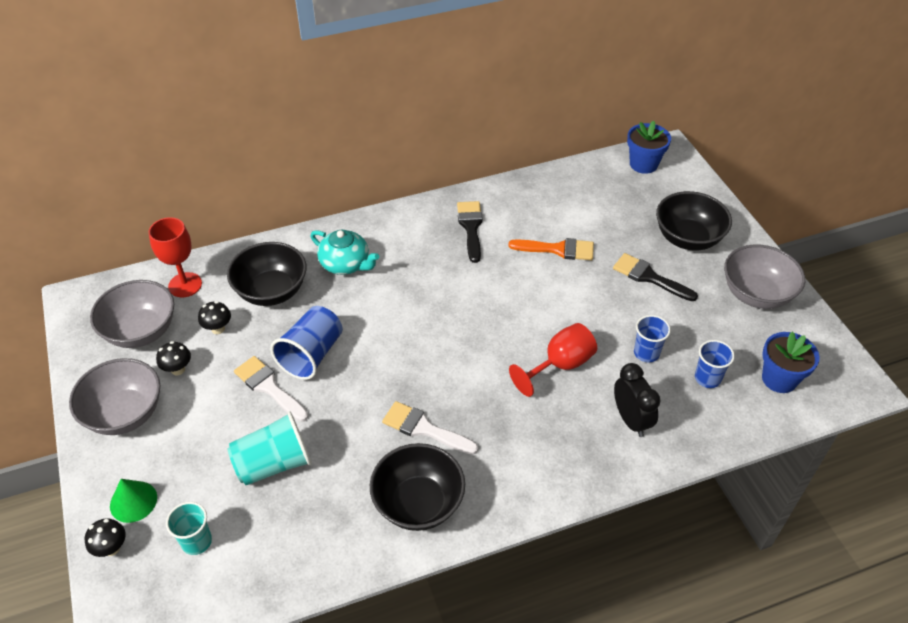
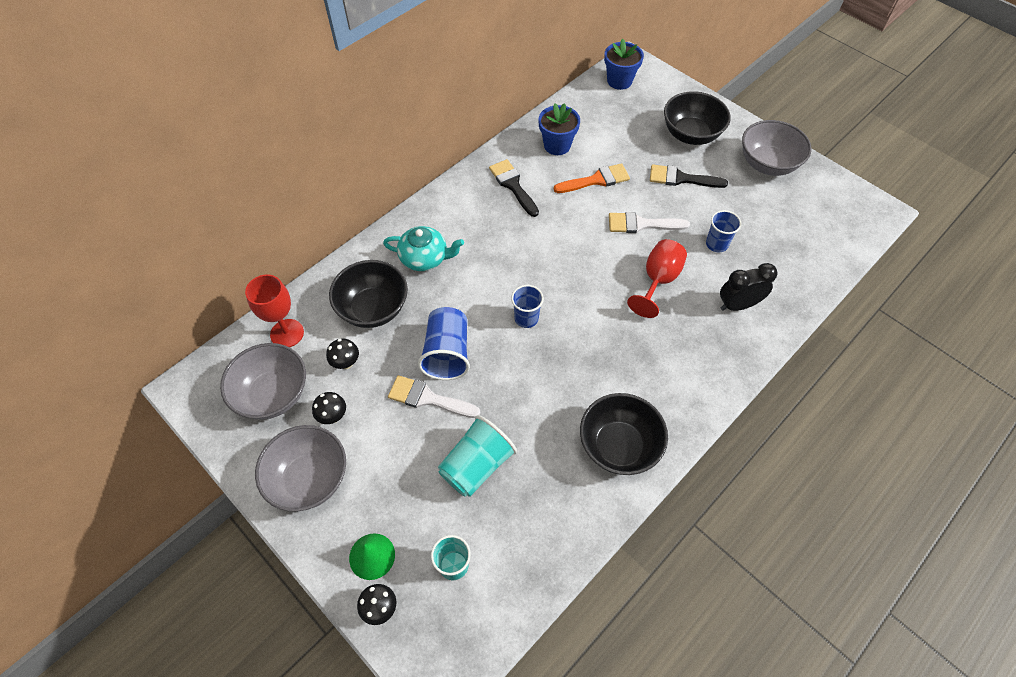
camera: 25 degrees left, 10 degrees up
(424, 428) = (584, 379): white brush -> white brush (641, 224)
(631, 420) = (738, 305): black clock -> black clock turned 60 degrees counterclockwise
(707, 378) = (773, 247): blue cup -> blue cup (526, 318)
(779, 379) = (823, 228): blue flower pot -> blue flower pot (557, 145)

